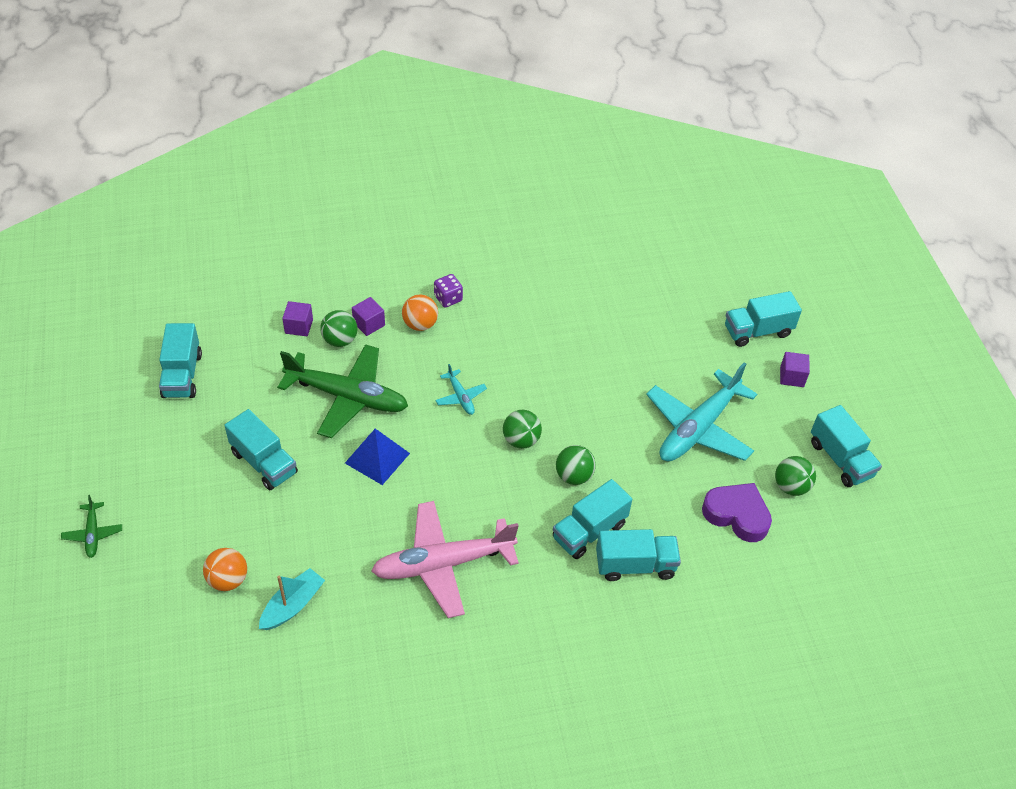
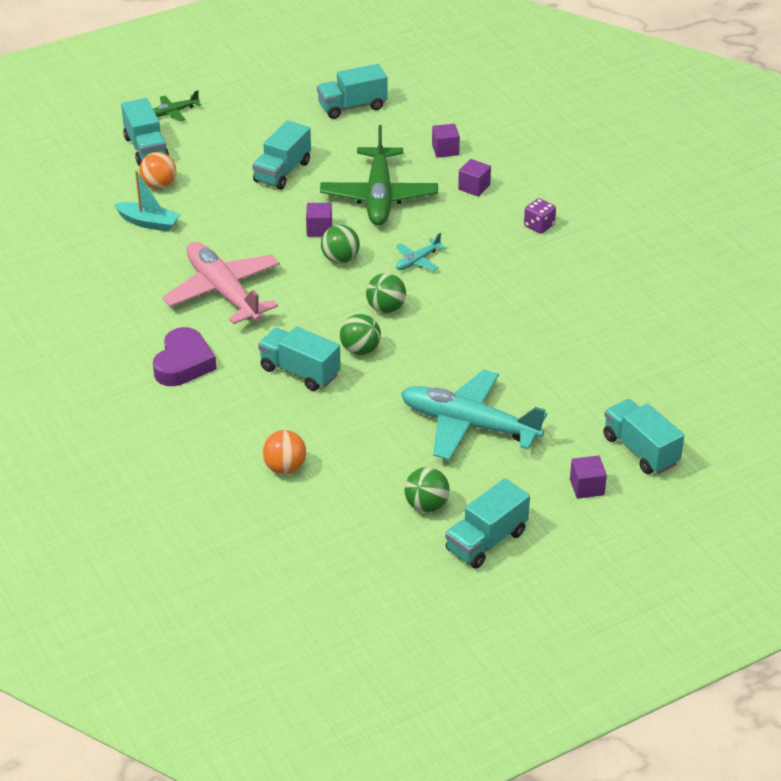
camera: 75 degrees right, 10 degrees down
(340, 340) = (443, 176): green ball -> green ball (340, 259)
(377, 458) = (319, 229): blue pyramid -> purple cube
(420, 324) = (493, 217): orange ball -> orange ball (285, 468)
(635, 565) = (274, 408): turquoise truck -> turquoise truck (146, 149)
(737, 515) = (368, 469): purple heart -> purple heart (183, 363)

